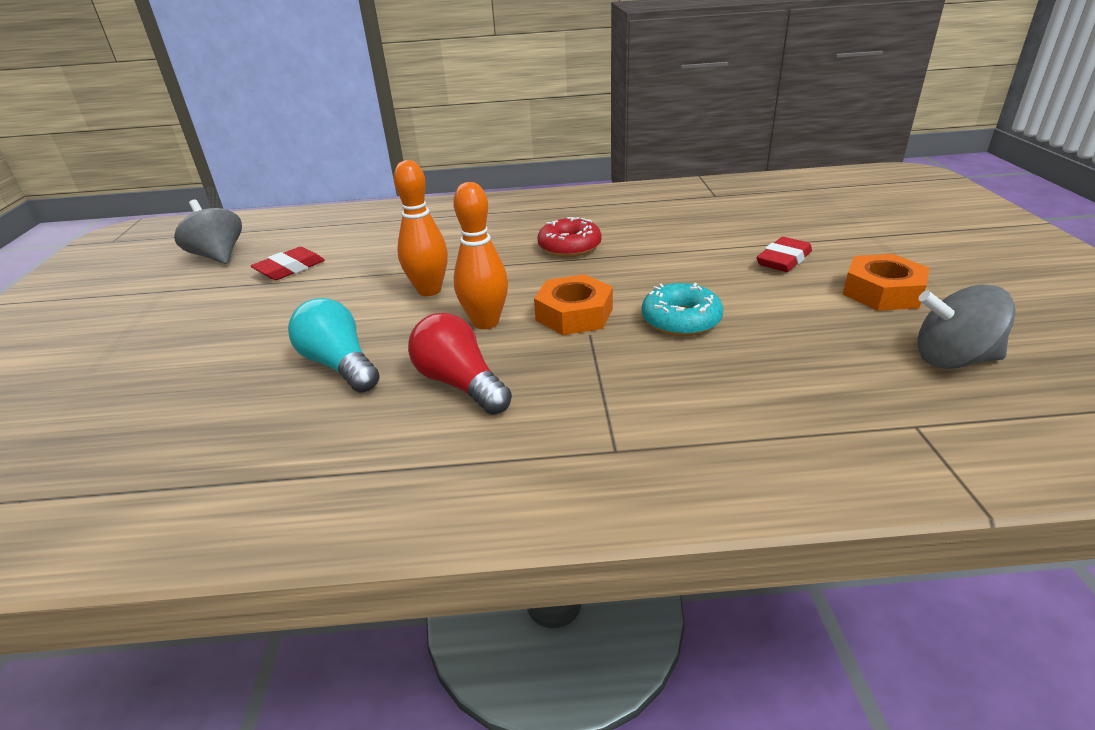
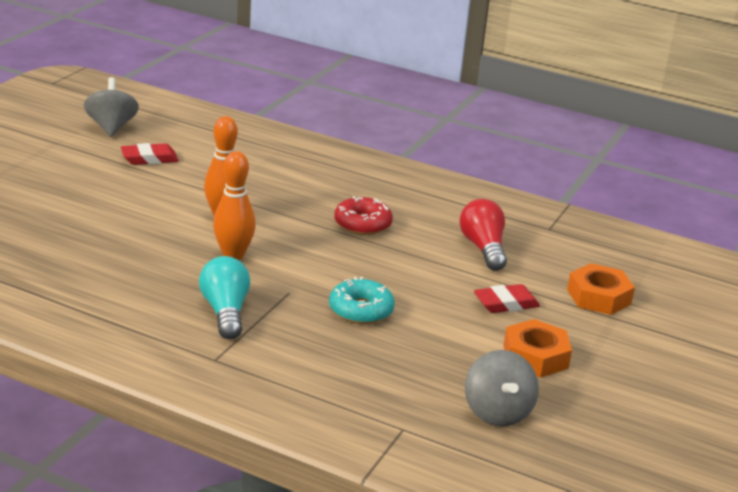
camera: 25 degrees right, 5 degrees down
(340, 365) = (117, 243): turquoise light bulb -> turquoise light bulb (225, 312)
(460, 384) = (174, 286): red light bulb -> red light bulb (483, 248)
(574, 314) = (297, 275): orange nut -> orange nut (599, 297)
(952, 359) = (497, 412): grey spinning top -> grey spinning top turned 135 degrees counterclockwise

